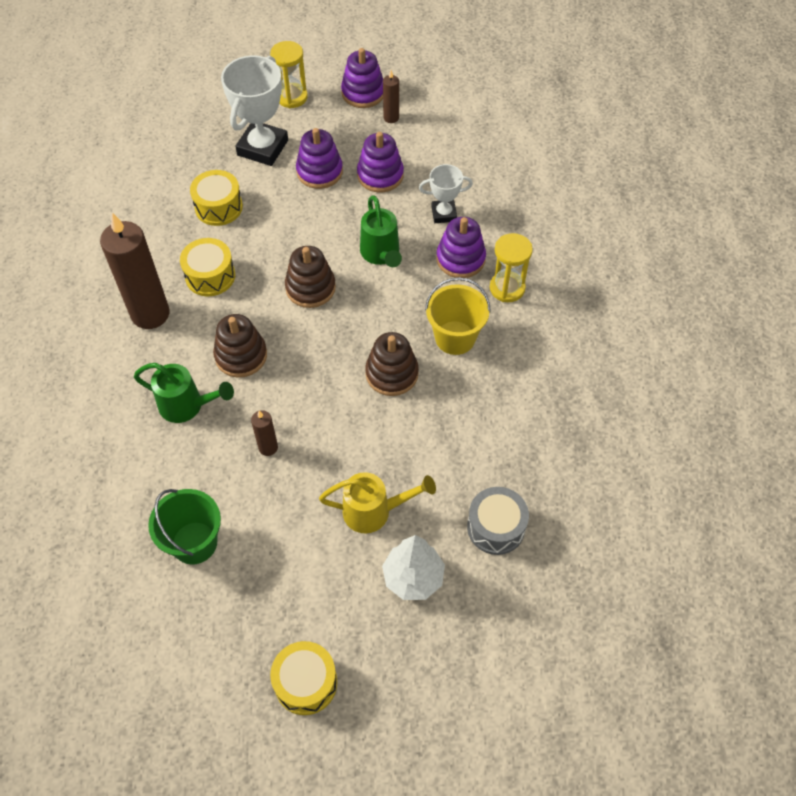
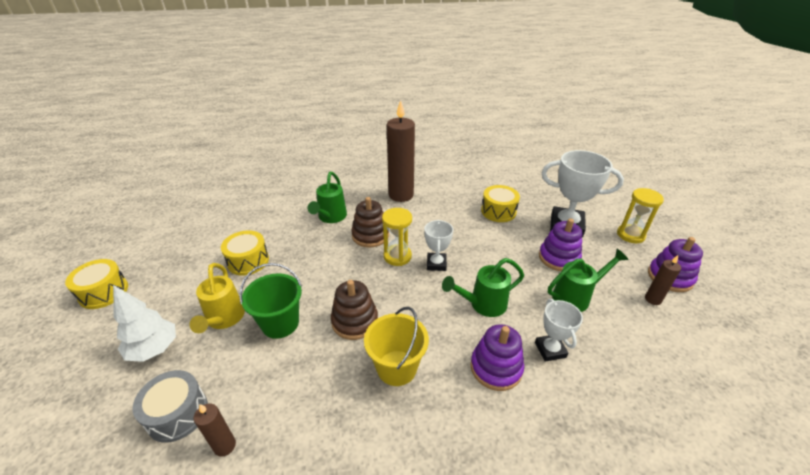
camera: 85 degrees right, 20 degrees down
(194, 543) = (229, 232): green bucket -> green bucket (280, 323)
(210, 276) = (436, 215): yellow drum -> yellow drum (248, 261)
(268, 447) = (293, 256): brown candle -> brown candle (225, 446)
(310, 288) = (436, 264): brown stacking toy -> white trophy
(380, 175) = (575, 297): purple stacking toy -> green watering can
(507, 288) = (468, 416): yellow hourglass -> yellow hourglass (397, 256)

